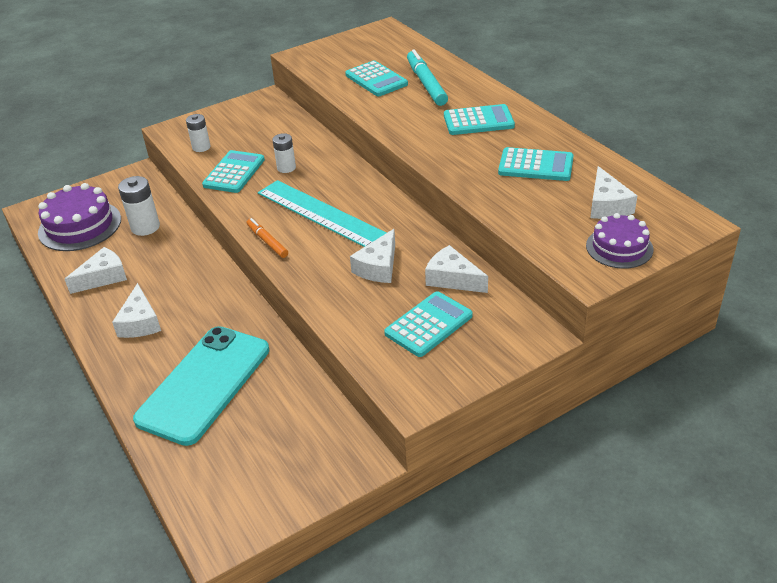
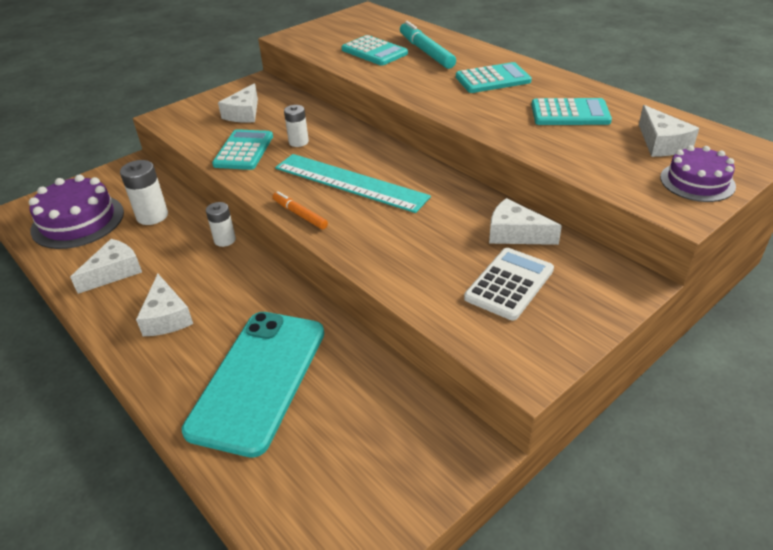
camera: 10 degrees left, 0 degrees up
(201, 147) = (202, 130): white battery -> white battery (225, 240)
(378, 267) = (430, 229): white cheese -> white cheese (244, 113)
(428, 325) = (509, 284): turquoise calculator -> white calculator

